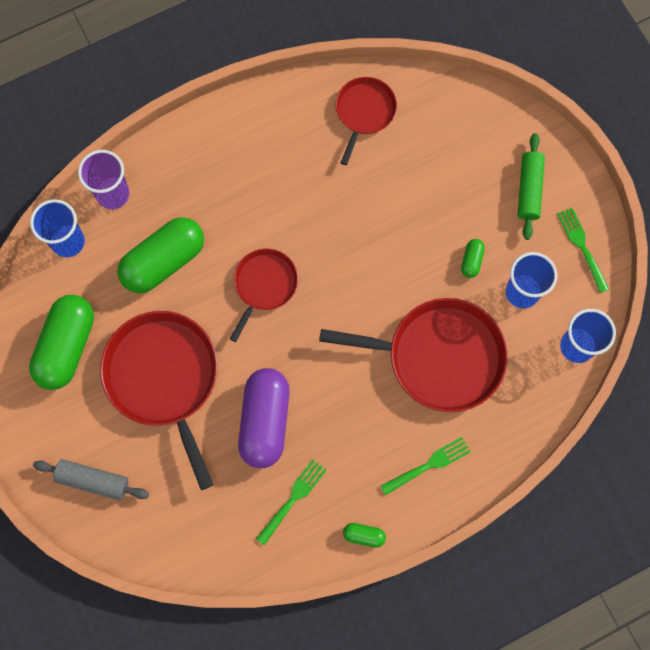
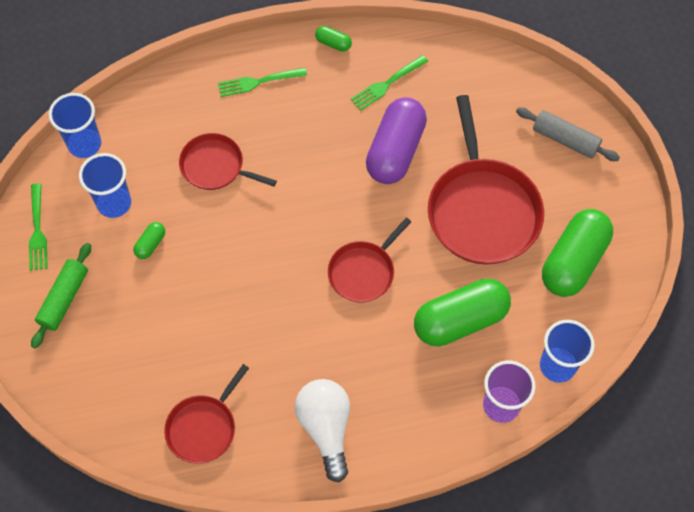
camera: 165 degrees left, 10 degrees down
(260, 137) = (326, 428): none -> white light bulb
(439, 356) = (215, 166): red pan -> red pan, size x0.56

